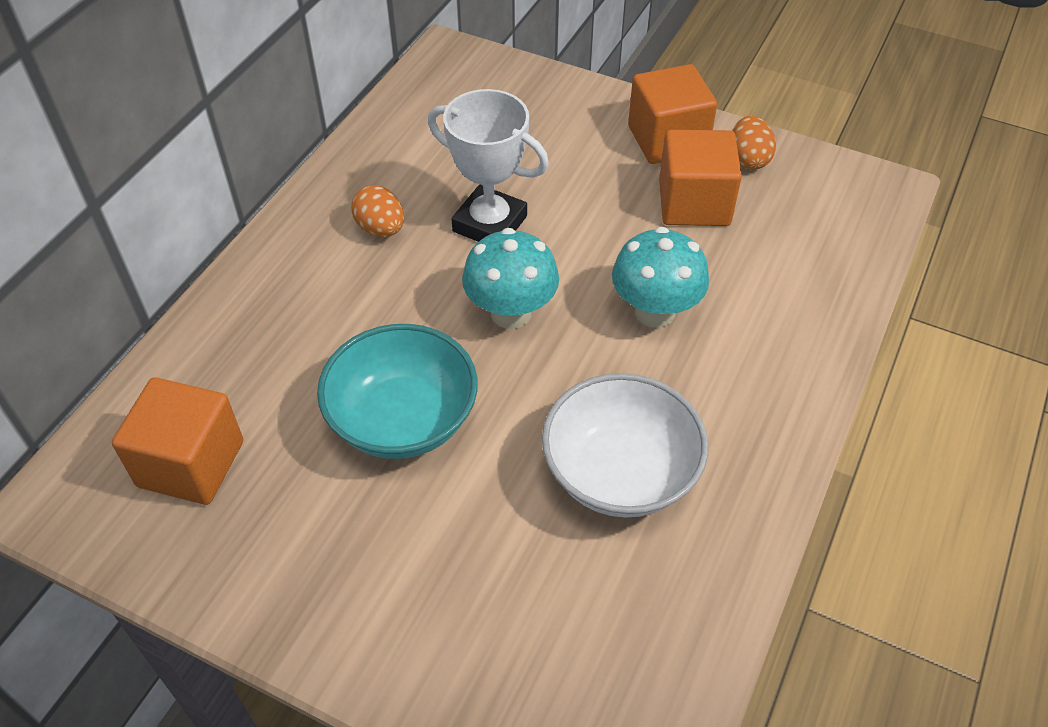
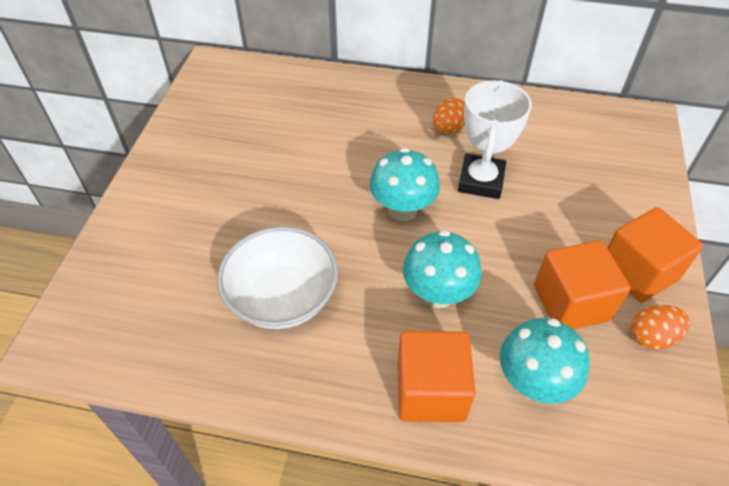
camera: 75 degrees right, 0 degrees up
(191, 463) = (245, 102): orange cube -> orange cube (430, 391)
(403, 419) = (297, 177): turquoise bowl -> none
(785, 264) = (533, 382): none -> turquoise mushroom

